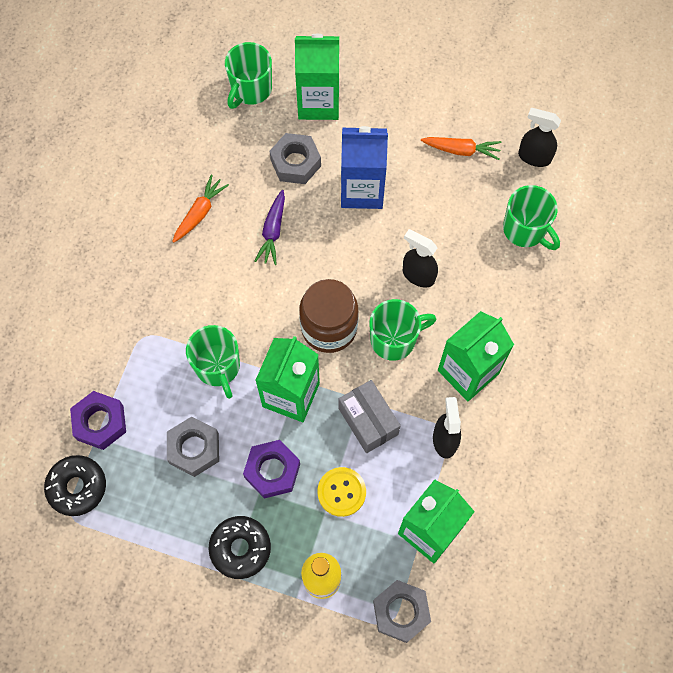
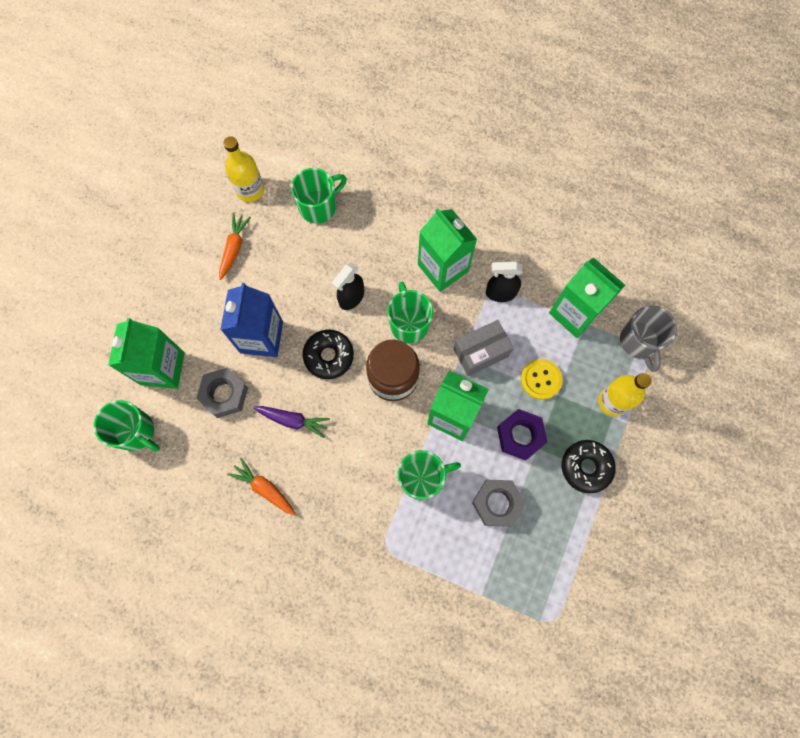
camera: 85 degrees left, 5 degrees up
(77, 487) = (527, 613): black donut -> black donut (329, 356)
(100, 422) = (467, 591): purple nut -> none
(401, 612) = (639, 342): grey nut -> grey mug
(534, 157) = (250, 190): black spray bottle -> yellow bottle

